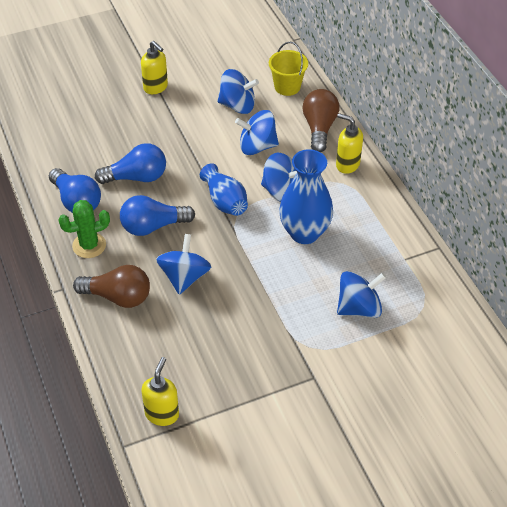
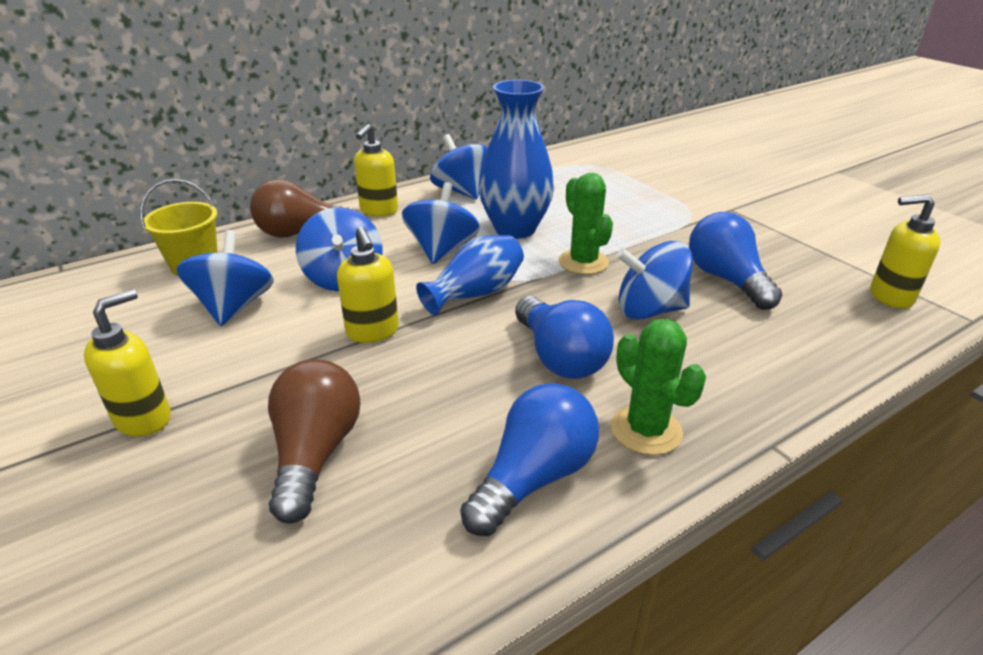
camera: 100 degrees left, 15 degrees down
(118, 297) = (736, 370): brown light bulb -> brown light bulb (315, 453)
(137, 177) = (439, 398): blue light bulb -> blue light bulb (726, 279)
(198, 157) = (373, 332): none -> yellow soap dispenser
(249, 259) = (583, 262): none -> green cactus
(359, 308) = (615, 192): blue spinning top -> blue spinning top (461, 191)

